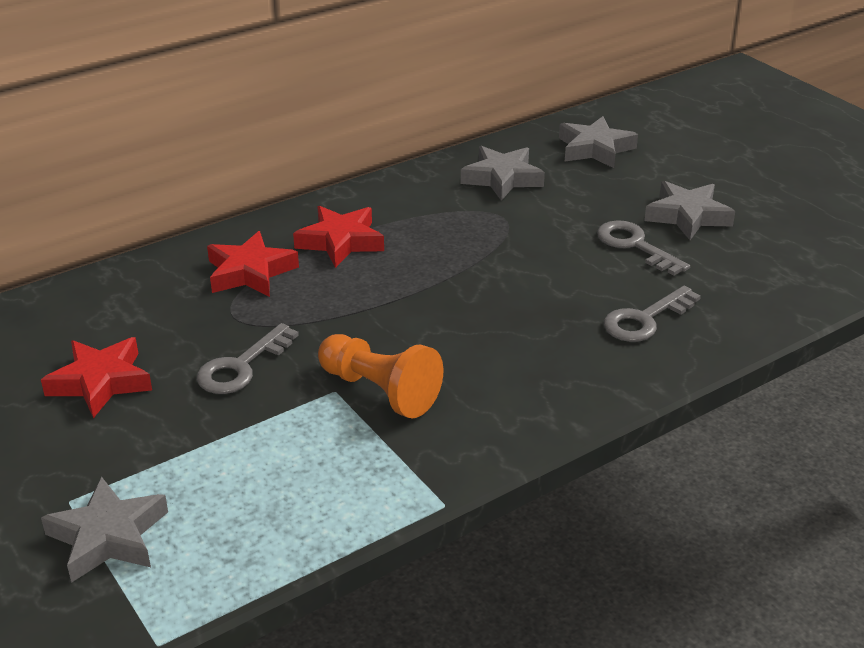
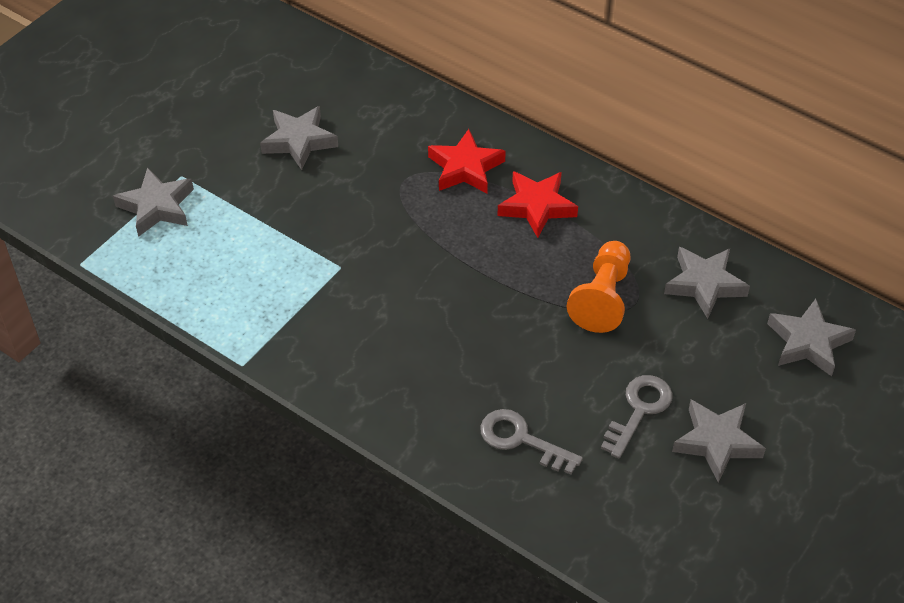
camera: 70 degrees right, 15 degrees up
(100, 382) = (299, 141): red star -> grey star
(241, 366) = (347, 206): grey key -> none
(380, 391) = (351, 292): orange pawn -> orange pawn (602, 298)

